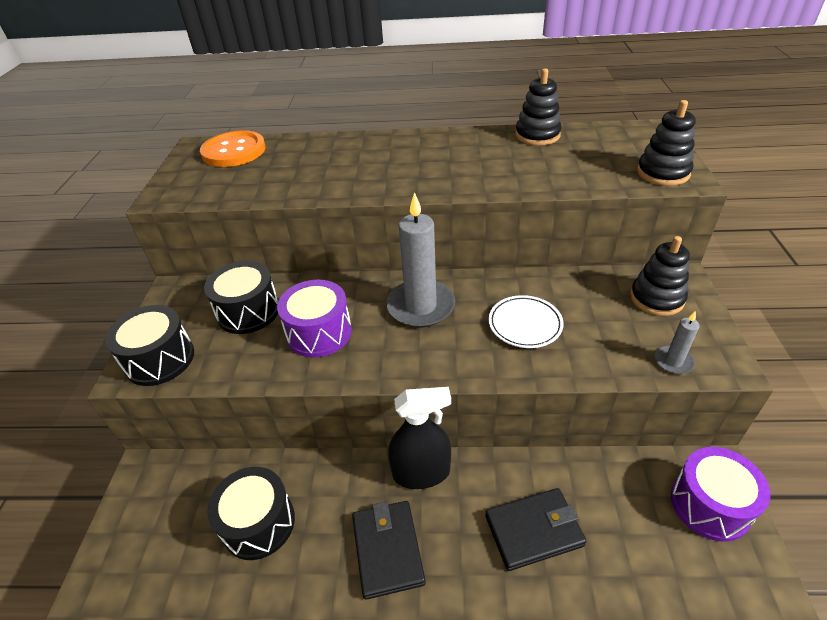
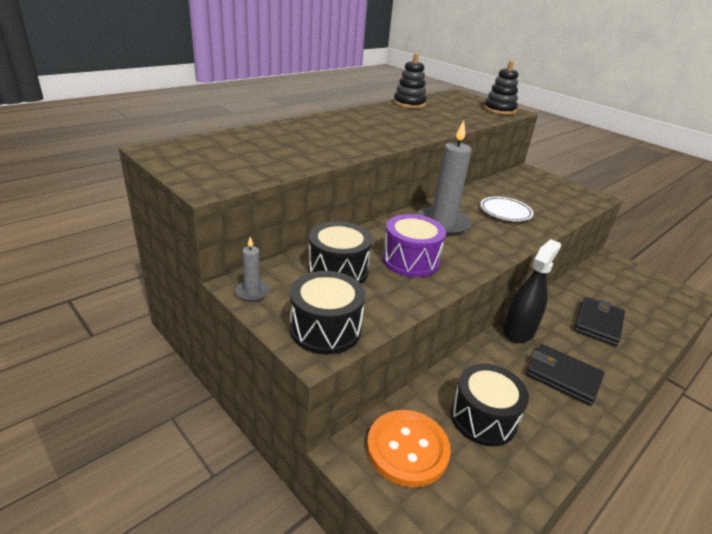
camera: 50 degrees left, 10 degrees down
(234, 151) = (206, 146): orange button -> orange button (407, 449)
(656, 298) = (534, 181): black stacking toy -> none
(673, 362) = (581, 203): grey candle -> grey candle (252, 292)
(709, 504) = (629, 274): purple drum -> none

